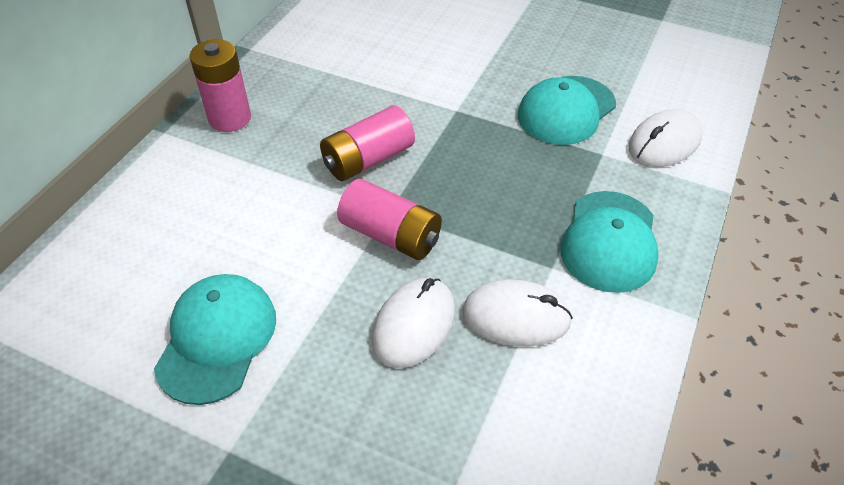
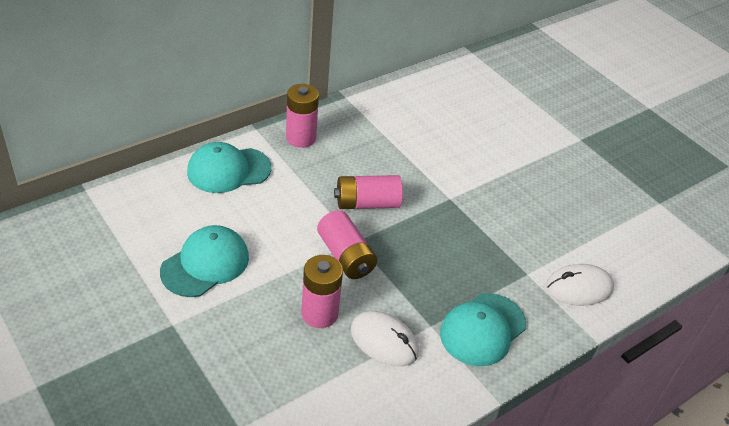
camera: 25 degrees right, 5 degrees down
(414, 325) = (319, 313): white mouse -> pink battery
(566, 110) = (526, 233): turquoise cap -> turquoise cap (228, 170)

